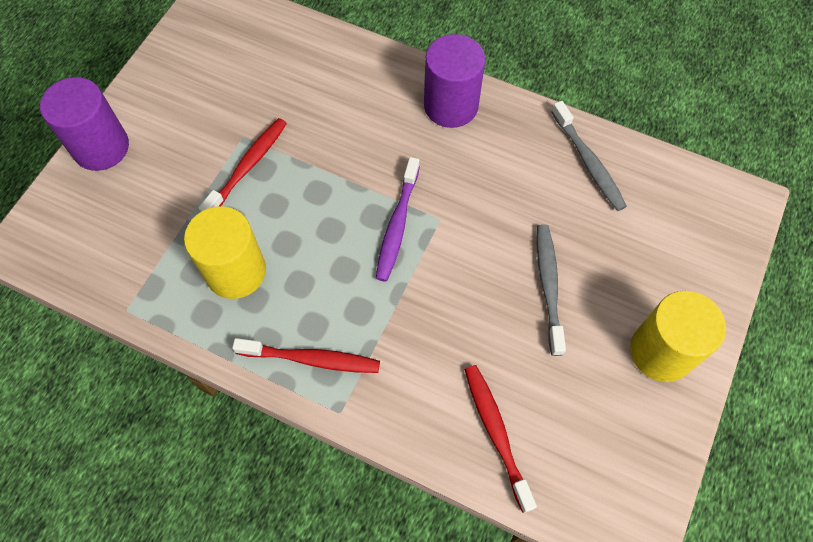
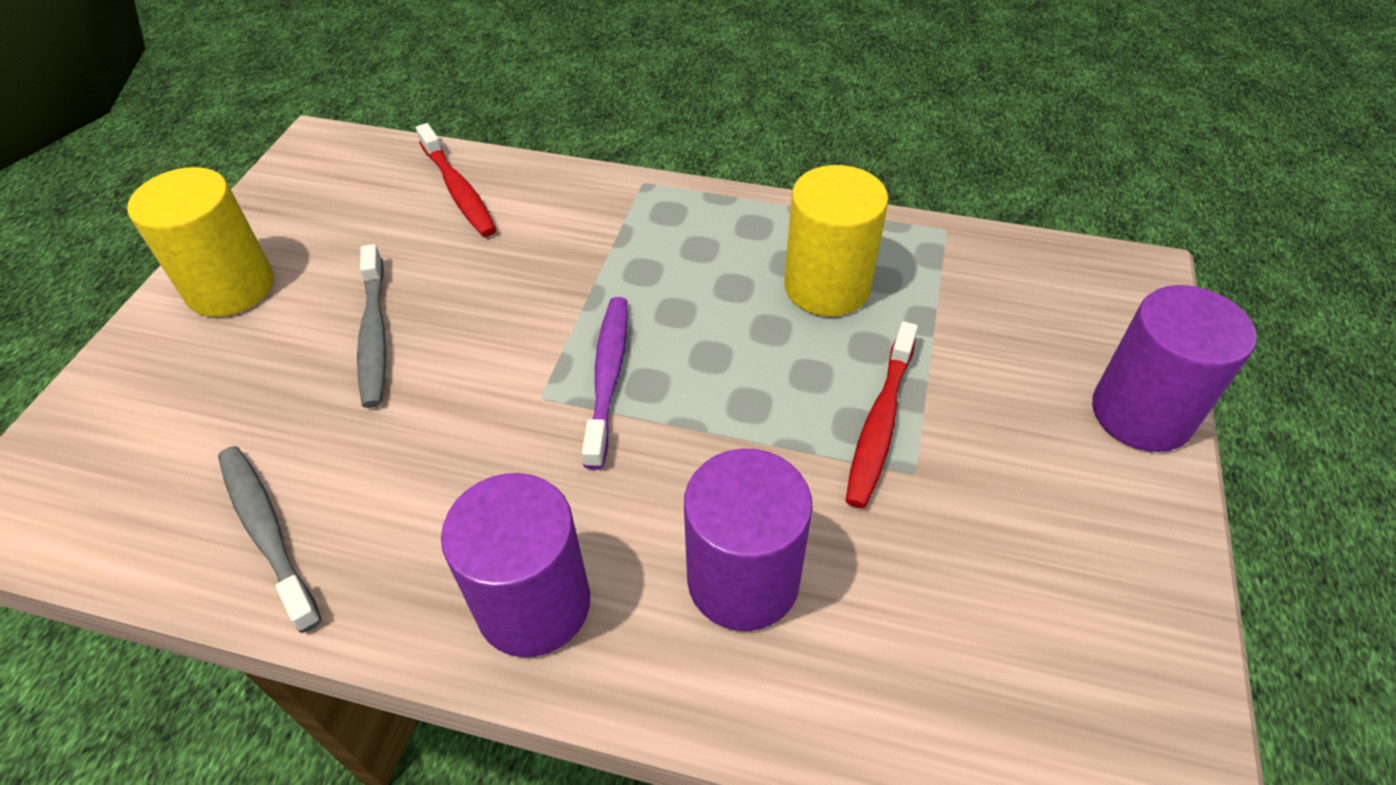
camera: 170 degrees right, 15 degrees down
(311, 359) = (690, 218): red toothbrush -> none
(349, 100) = (743, 579): none -> purple cylinder

